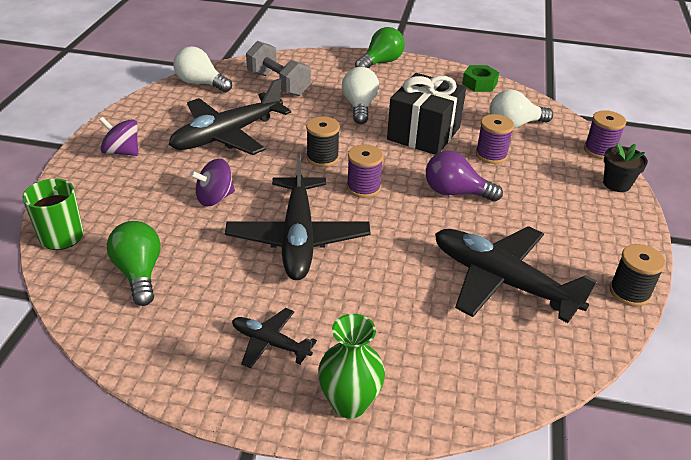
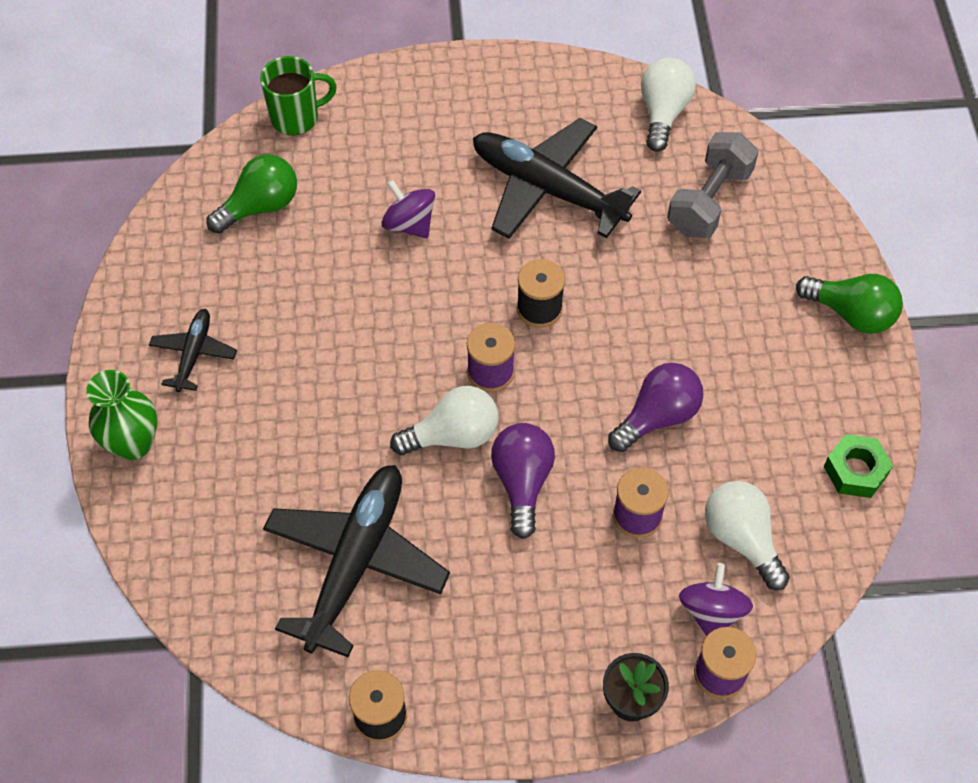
camera: 75 degrees right, 20 degrees up
(122, 152) = (464, 100): purple spinning top -> purple spinning top (711, 612)
(298, 238) = (365, 330): black plane -> none
(359, 107) = (694, 318): white light bulb -> white light bulb (453, 435)
(423, 133) = (657, 417): black gift -> purple light bulb

